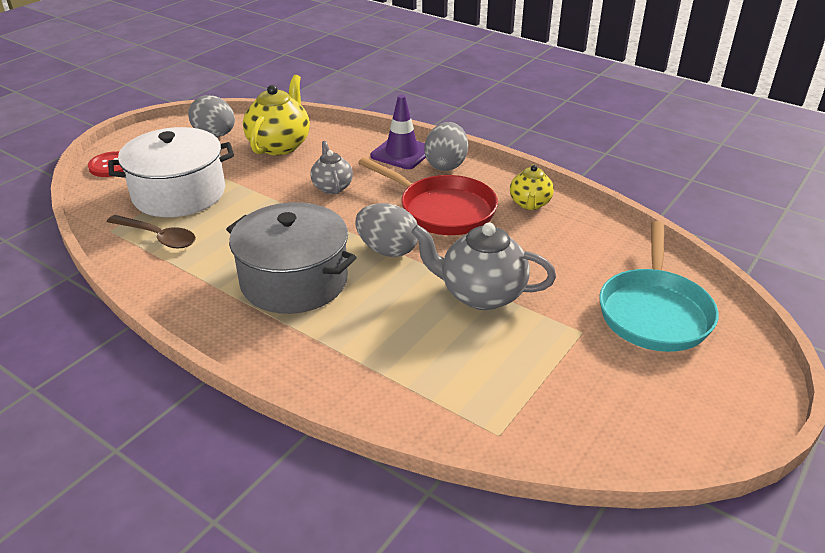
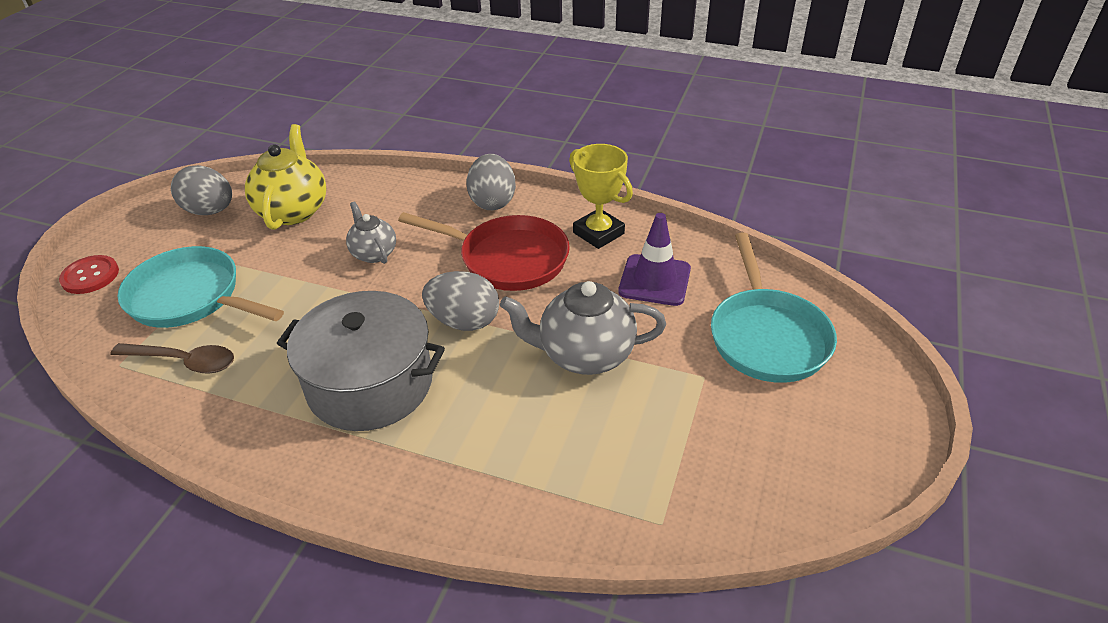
camera: 15 degrees left, 5 degrees up
(179, 193) = (191, 297): white pot -> turquoise pan
(402, 153) = (439, 196): purple traffic cone -> purple traffic cone (654, 280)
(530, 204) = (598, 233): yellow teapot -> yellow trophy

